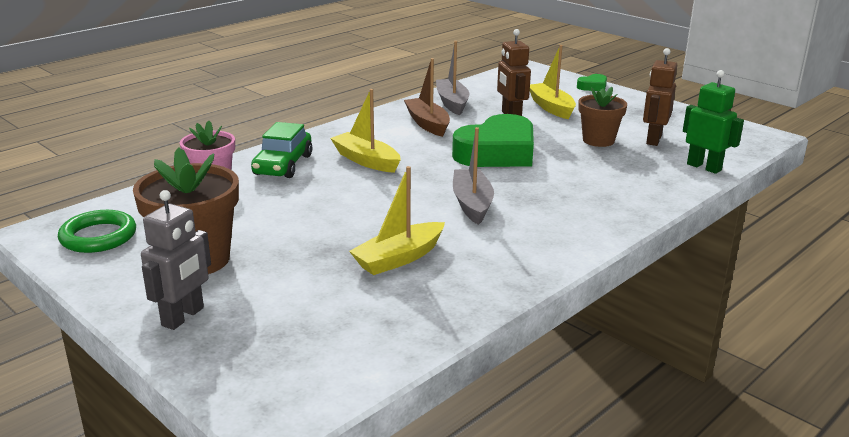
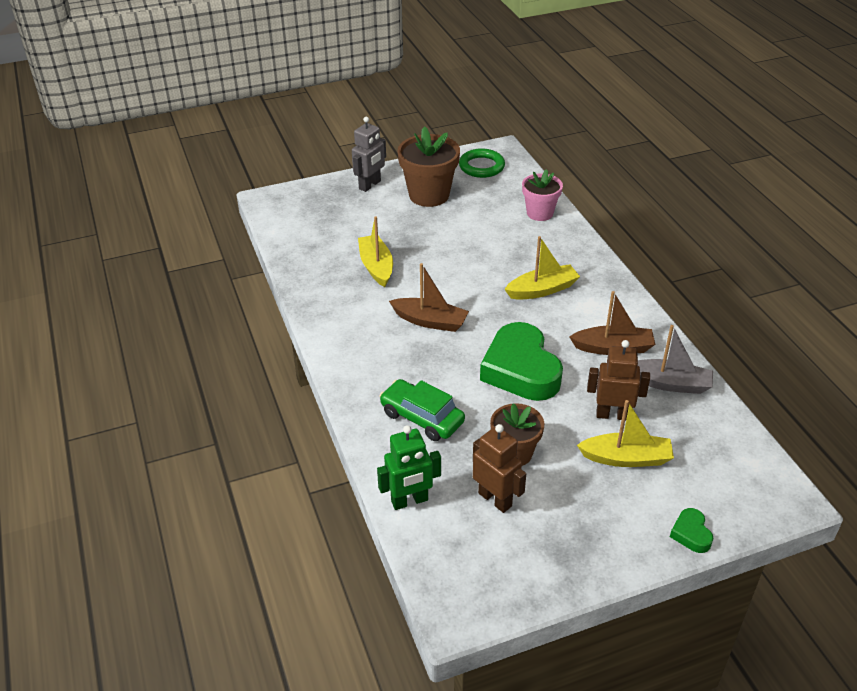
camera: 115 degrees right, 15 degrees up
(183, 317) = (370, 185): grey robot -> grey robot turned 105 degrees counterclockwise
(283, 165) = (555, 248): green car -> green car (422, 417)
(472, 204) = (430, 321): grey boat -> brown boat

